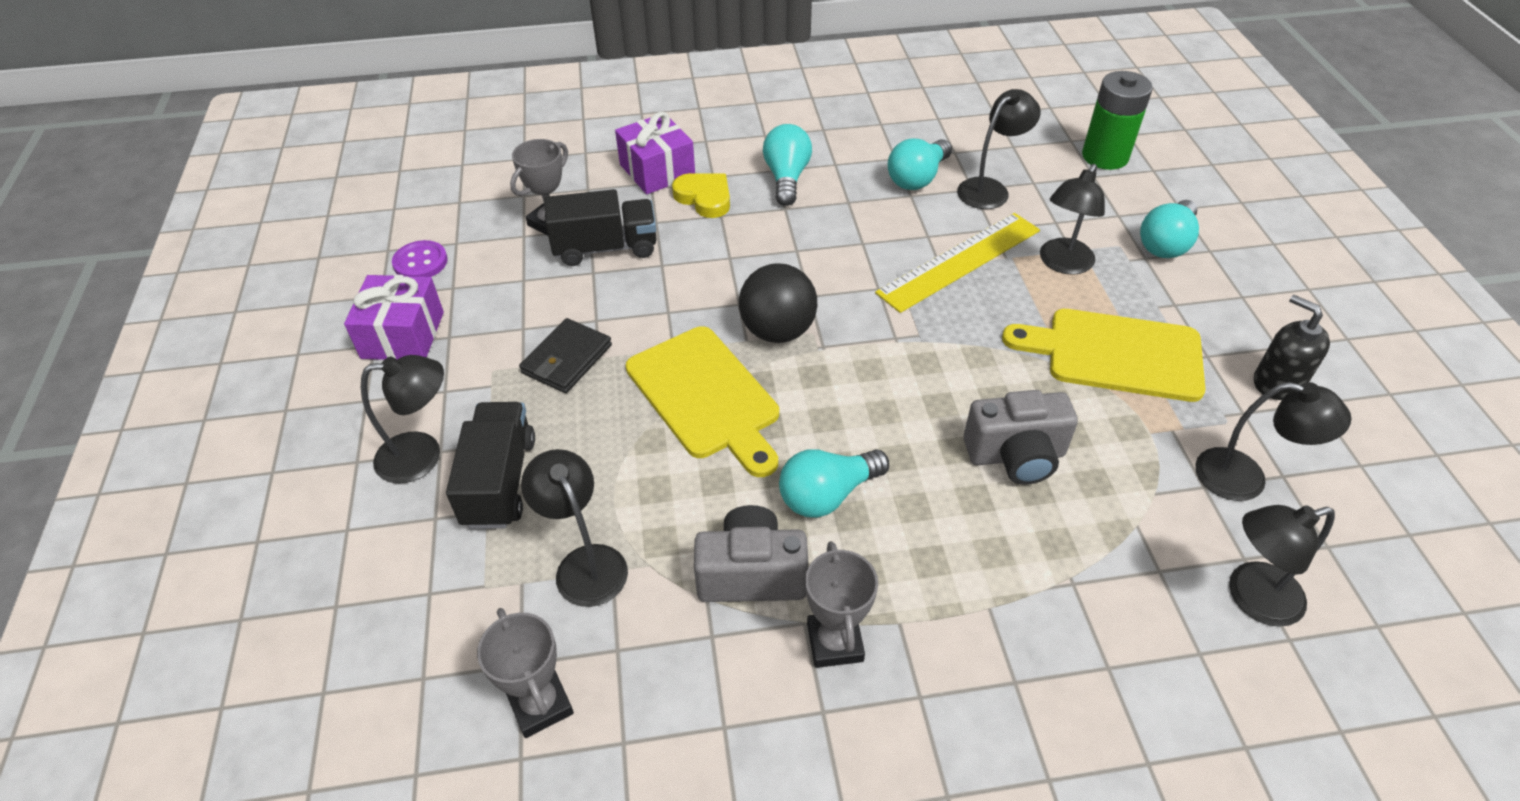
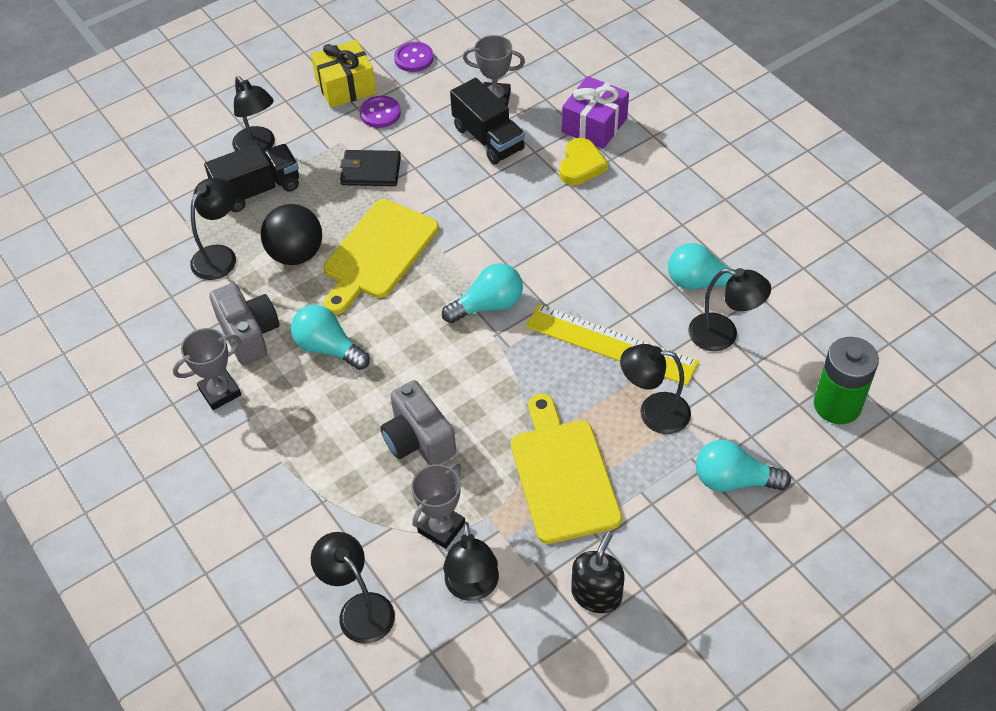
camera: 65 degrees right, 5 degrees up
(403, 335) = (346, 86): purple gift -> yellow gift
(480, 319) = (380, 113): none -> purple button
(540, 704) = (125, 280): grey trophy -> grey trophy (441, 528)
(777, 331) = (462, 265): black ball -> black ball (296, 254)
(786, 178) = (641, 202): turquoise light bulb -> turquoise light bulb (488, 305)

